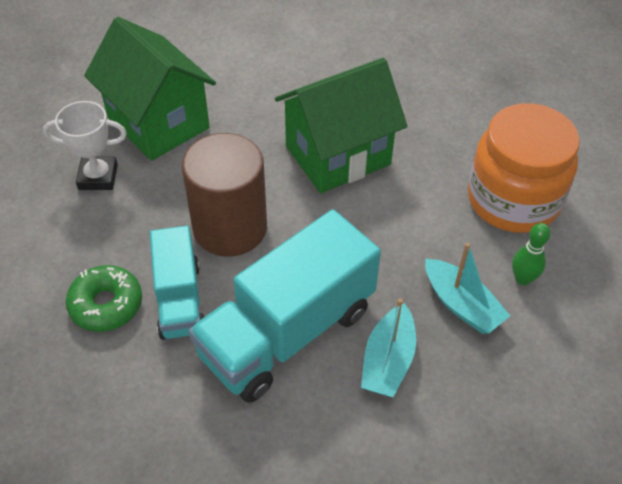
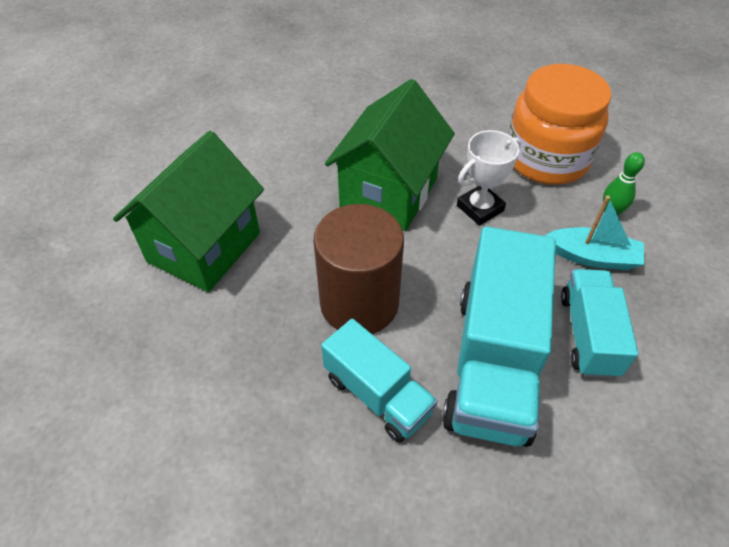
camera: 35 degrees left, 0 degrees up
(98, 177) = (191, 329): white trophy -> white trophy (480, 208)
(106, 304) = (314, 445): green donut -> none
(158, 123) = (204, 247): green house -> green house turned 75 degrees counterclockwise
(388, 361) = (588, 334): turquoise boat -> turquoise truck

